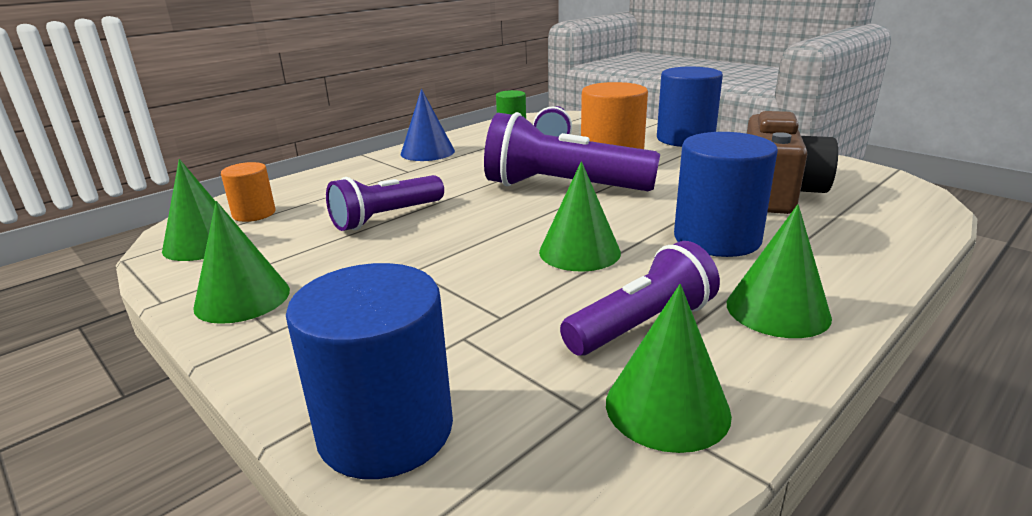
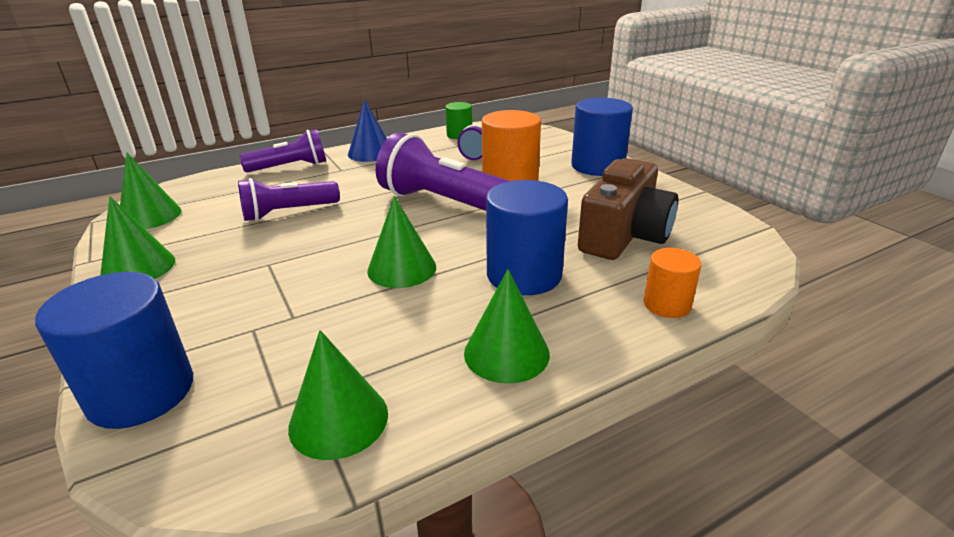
camera: 15 degrees right, 5 degrees up
(254, 214) = (202, 195): orange cylinder -> orange cylinder (667, 304)
(641, 325) = (386, 345): purple flashlight -> purple flashlight (290, 167)

